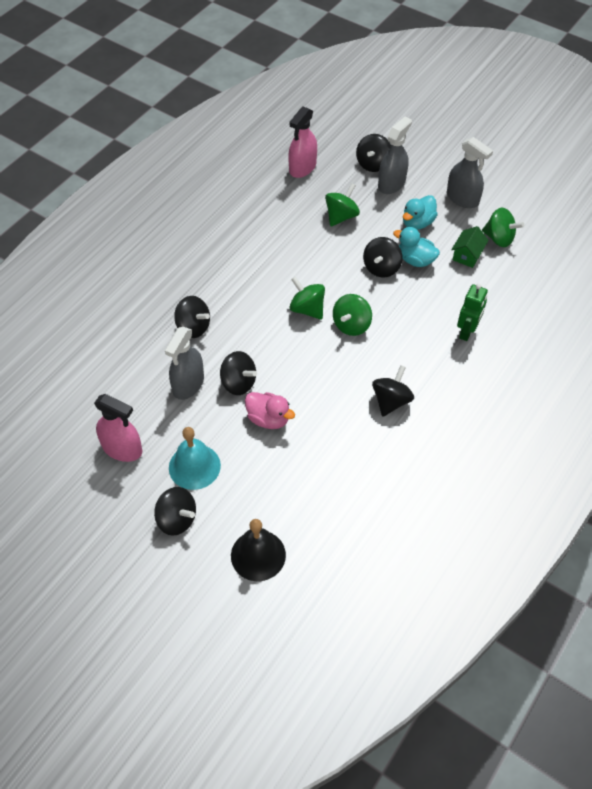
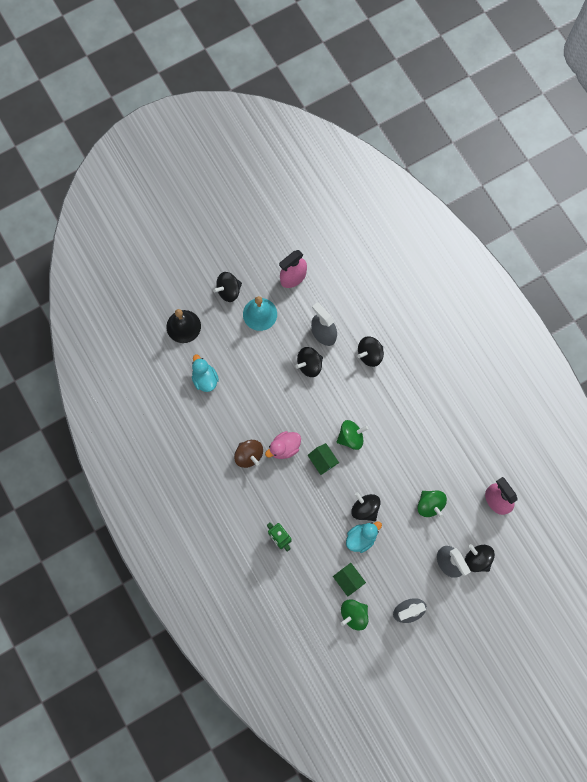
camera: 115 degrees right, 20 degrees up
(268, 419) = (273, 372): pink duck -> pink duck (284, 447)
(351, 325) = (323, 461): green spinning top -> green house
(391, 401) = (249, 455): black spinning top -> brown spinning top
(417, 223) = (397, 560): turquoise duck -> turquoise duck (205, 379)

